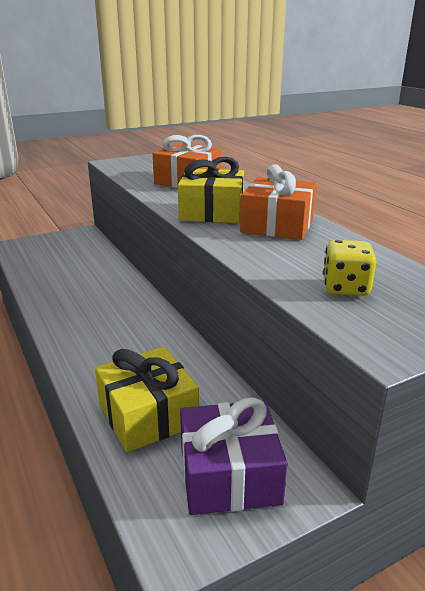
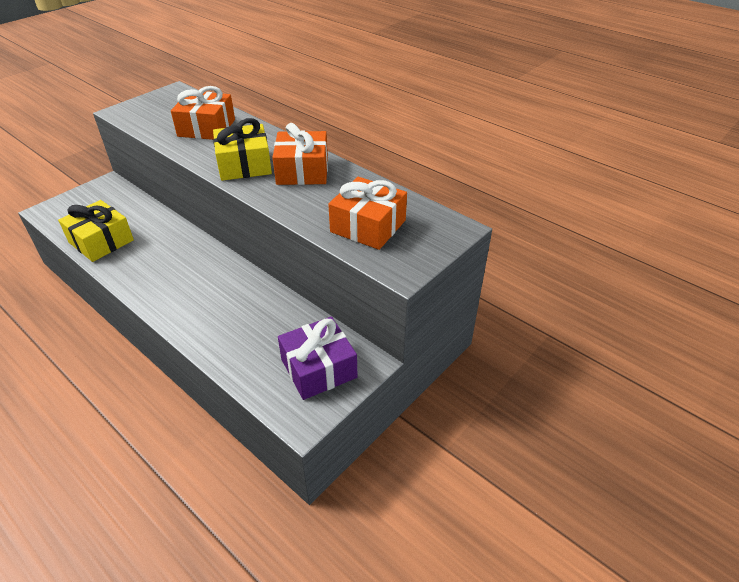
camera: 20 degrees left, 15 degrees up
(148, 414) = (248, 342): yellow gift -> yellow gift (101, 241)
(346, 288) = (368, 226): yellow dice -> orange gift

